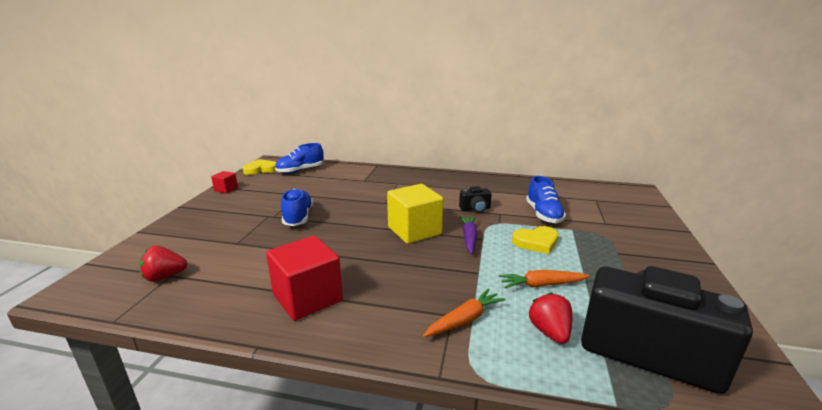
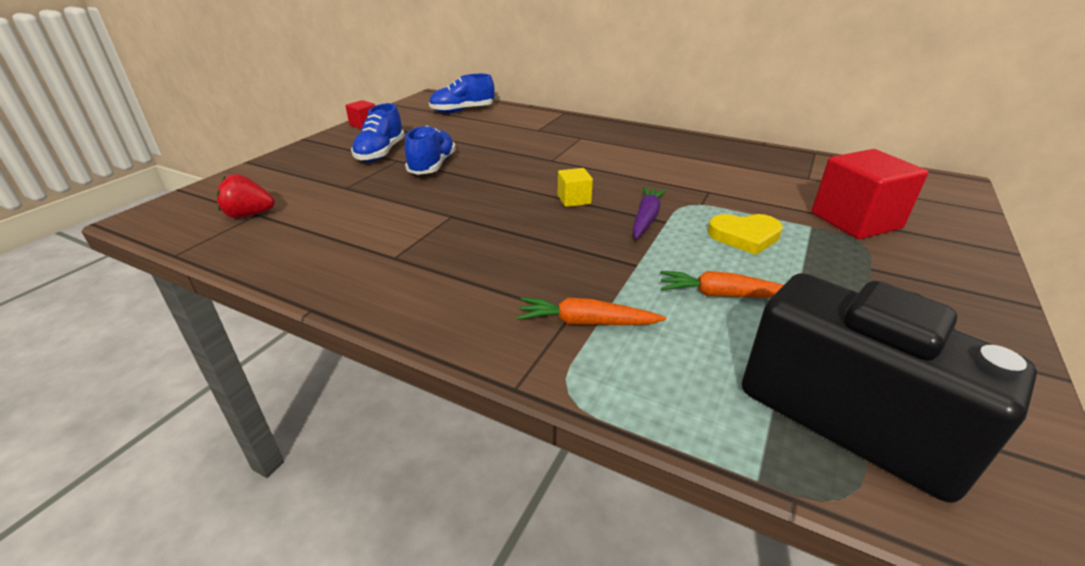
camera: 15 degrees right, 10 degrees up
(260, 169) = (415, 105): yellow heart -> none
(307, 298) = (396, 263): red cube -> red cube (855, 221)
(414, 231) = (574, 200): yellow cube -> yellow cube, size x0.49
(464, 320) = (586, 322): orange carrot -> orange carrot turned 150 degrees counterclockwise
(475, 209) = (674, 182): black camera -> none
(543, 214) = (775, 200): blue shoe -> blue shoe (380, 153)
(549, 332) = (703, 360): red strawberry -> none

